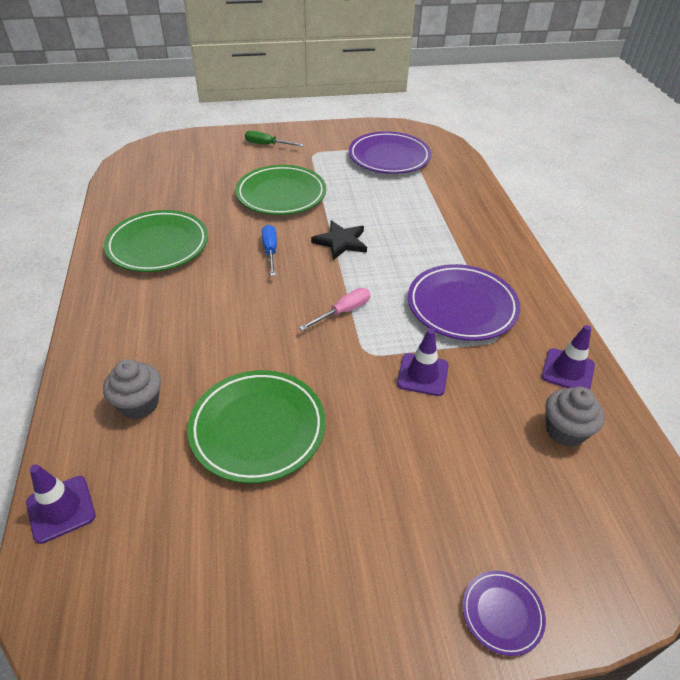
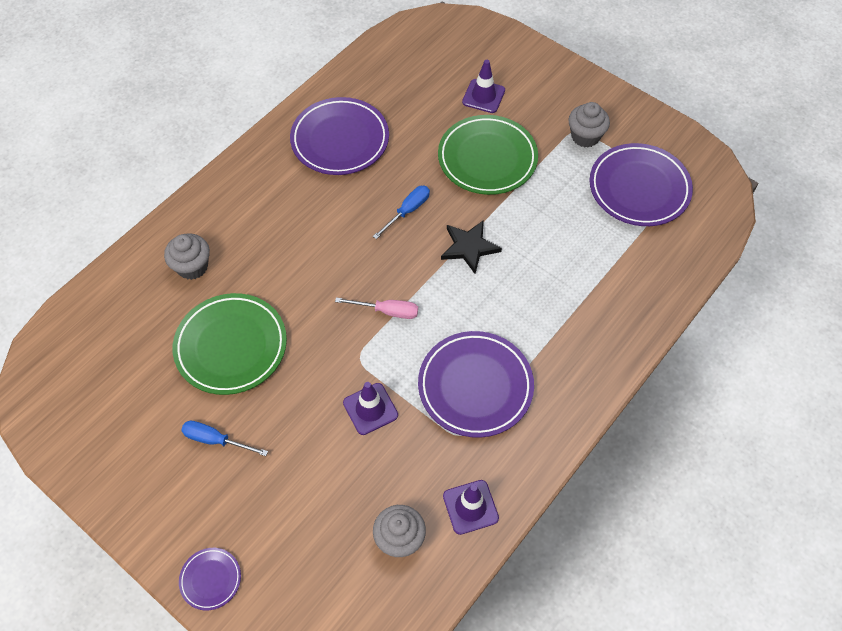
camera: 50 degrees right, 15 degrees up
(61, 509) = (94, 298): purple traffic cone -> purple traffic cone (483, 96)
(158, 245) = (340, 140): green plate -> purple plate
(267, 145) = (548, 89): green screwdriver -> none
(323, 153) = (585, 136): none -> grey cupcake
(344, 505) = (216, 440): none -> blue screwdriver

